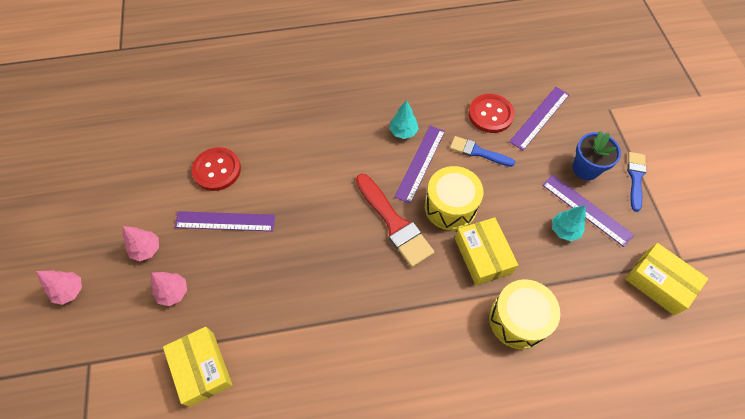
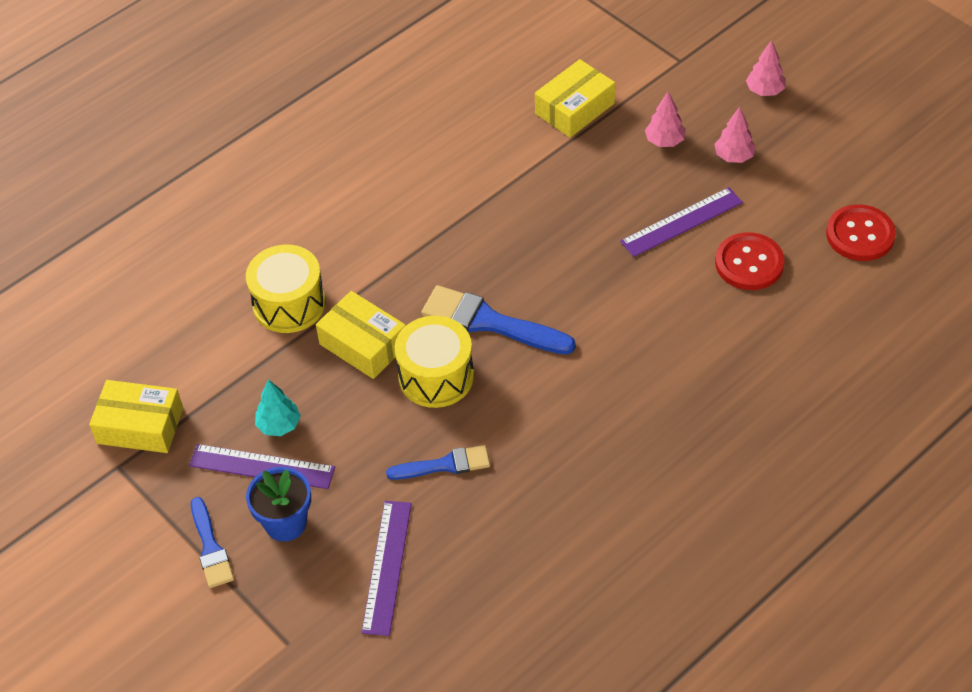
camera: 150 degrees right, 10 degrees down
(202, 368) = (574, 108): yellow box -> yellow box turned 75 degrees counterclockwise
(394, 223) = (490, 322): red brush -> blue brush
(403, 132) = (564, 436): turquoise tree -> none
(420, 163) = (510, 408): purple ruler -> none
(490, 114) = (461, 531): red button -> red button (860, 235)

